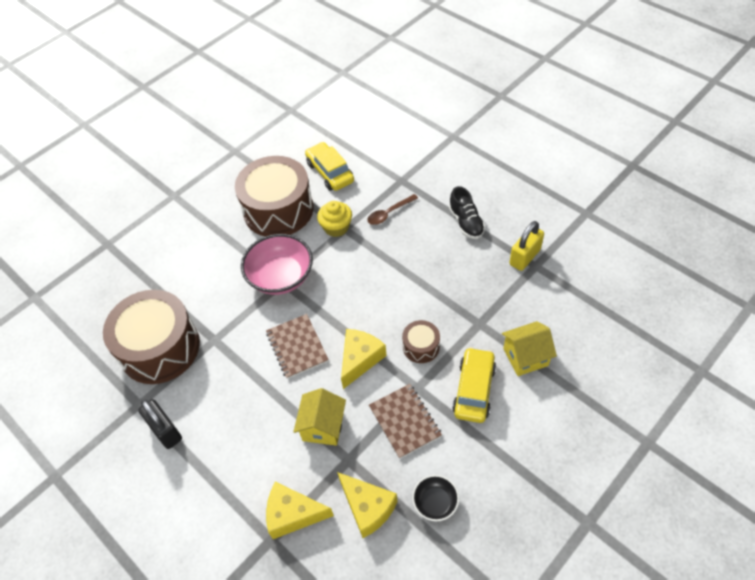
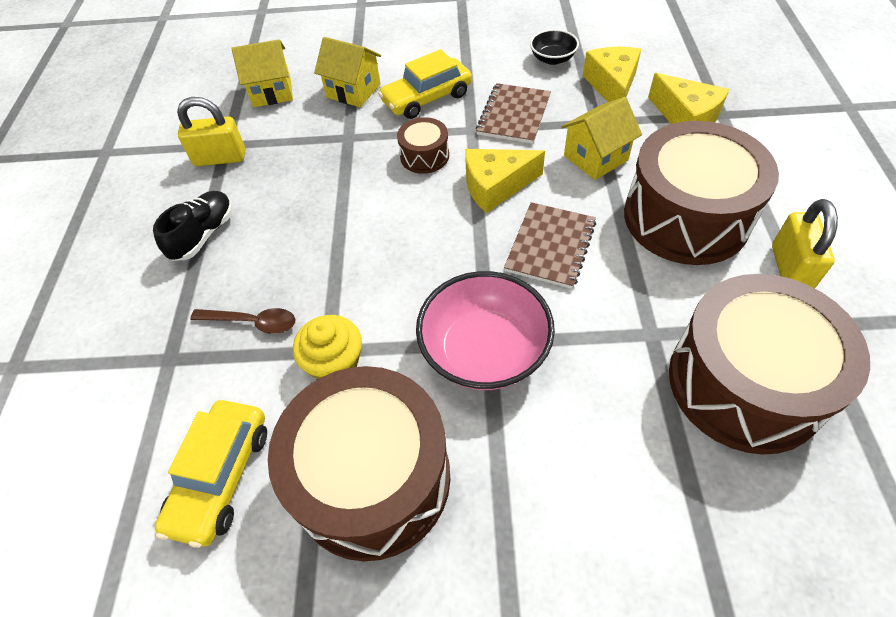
camera: 135 degrees left, 0 degrees up
(165, 431) = (790, 268): black padlock -> yellow padlock
(240, 423) = (686, 217): none -> brown drum
(571, 315) = (272, 92): none -> yellow house

